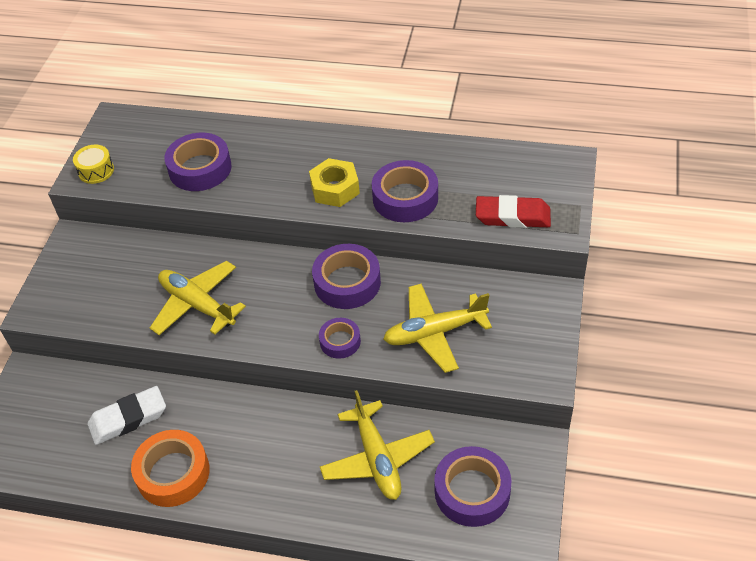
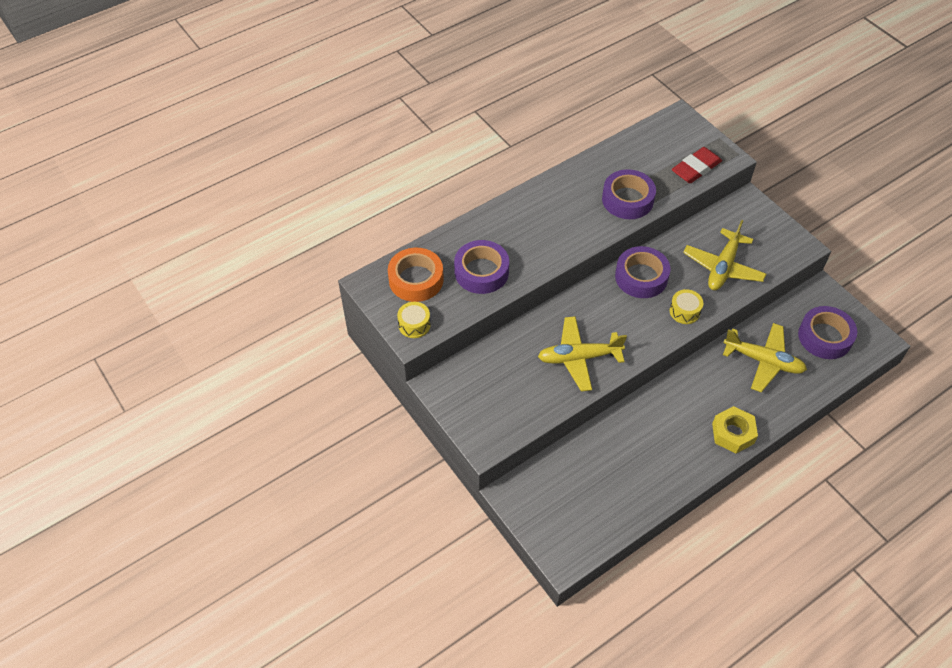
camera: 50 degrees left, 5 degrees up
(128, 418) = (611, 460): white eraser -> none
(173, 473) = (678, 463): orange tape -> orange tape (416, 279)
(335, 189) = (581, 223): yellow nut -> yellow nut (733, 433)
(340, 341) = (684, 311): purple tape -> yellow drum

